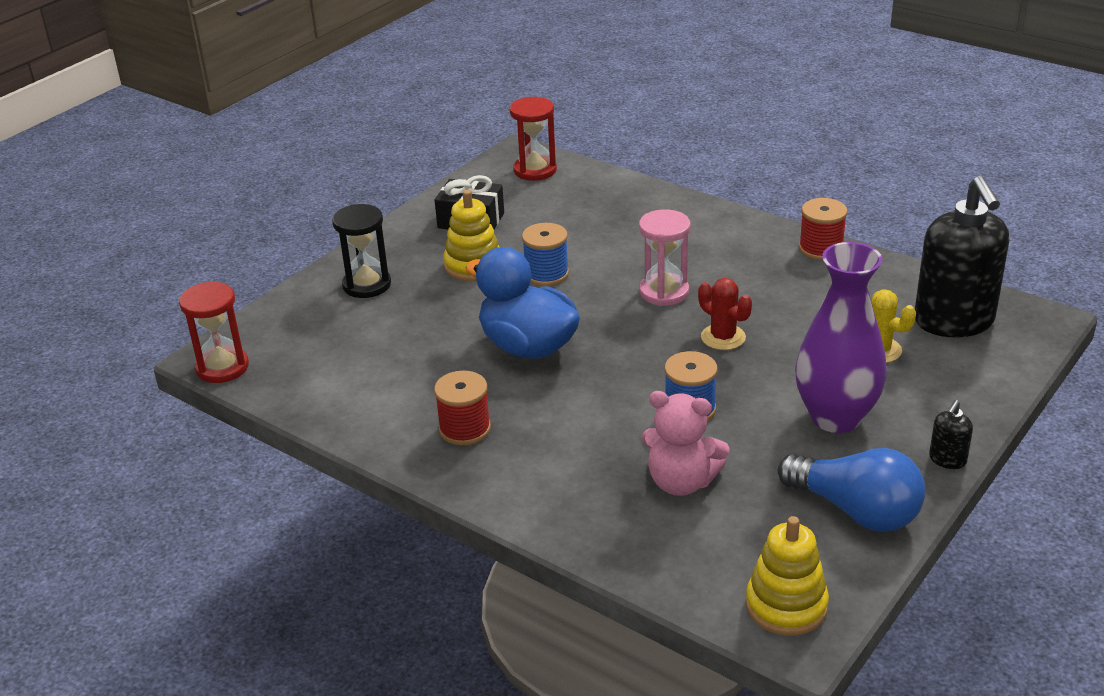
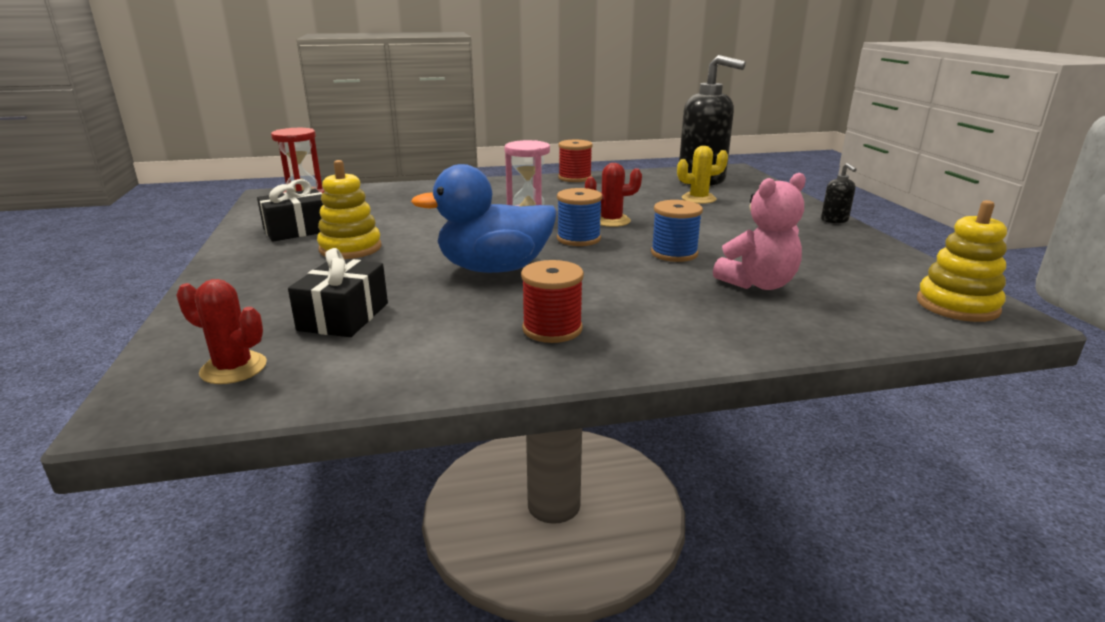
camera: 50 degrees left, 10 degrees down
(222, 367) = (175, 408): red hourglass -> none
(274, 353) = (233, 368): none -> red cactus
(367, 285) = (261, 289): black hourglass -> none
(374, 341) = (343, 316): none -> black gift
(546, 274) = (424, 234): blue spool -> blue spool (578, 239)
(836, 417) = (750, 226): purple vase -> none
(855, 510) = (860, 253): blue light bulb -> none

